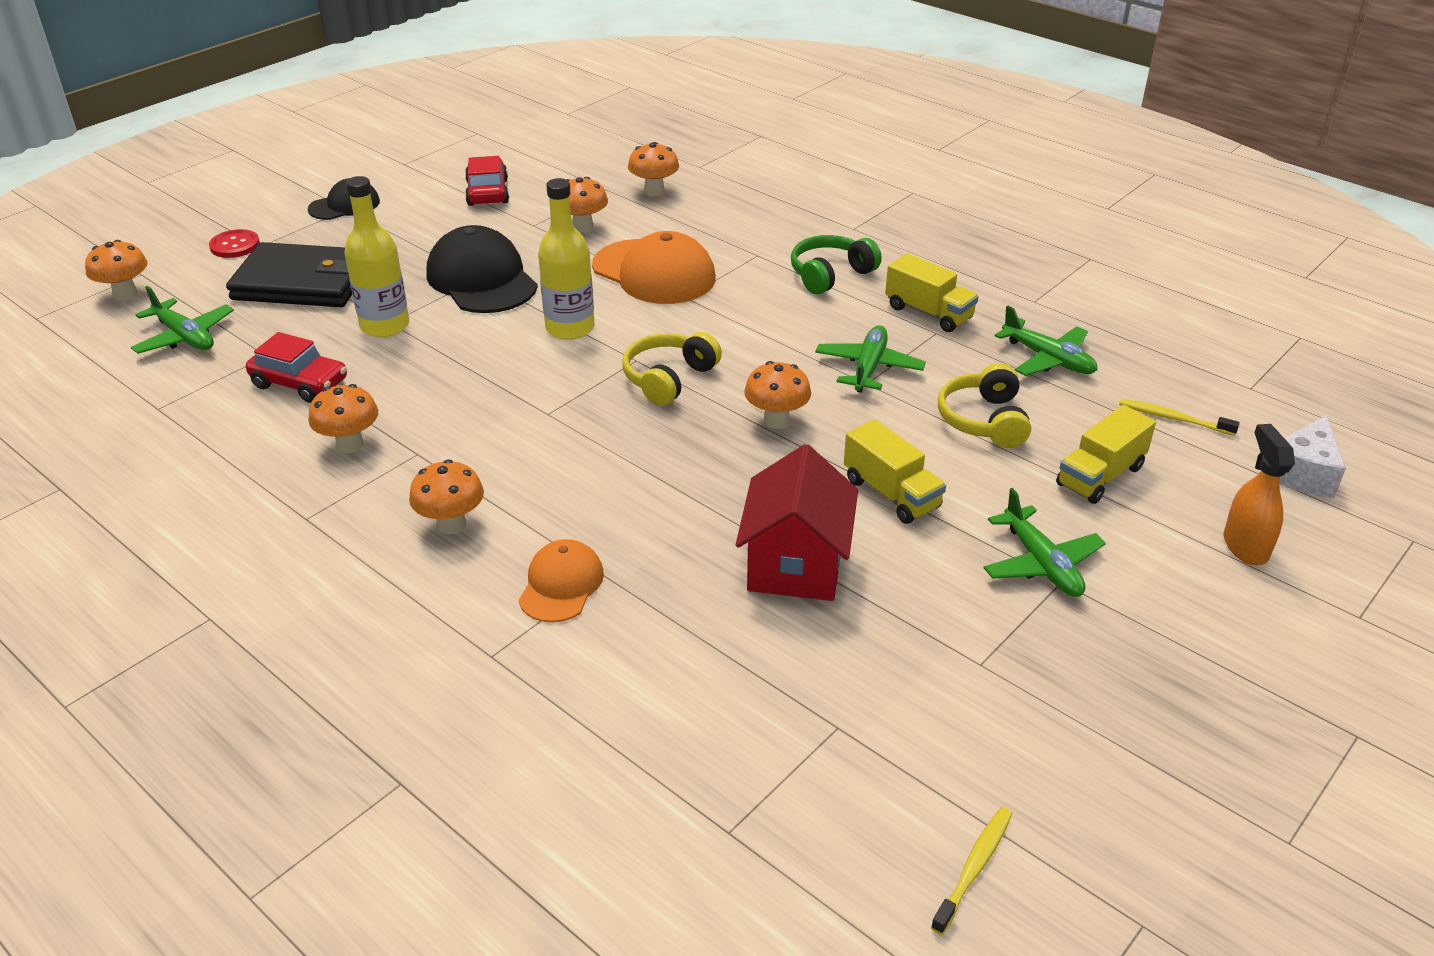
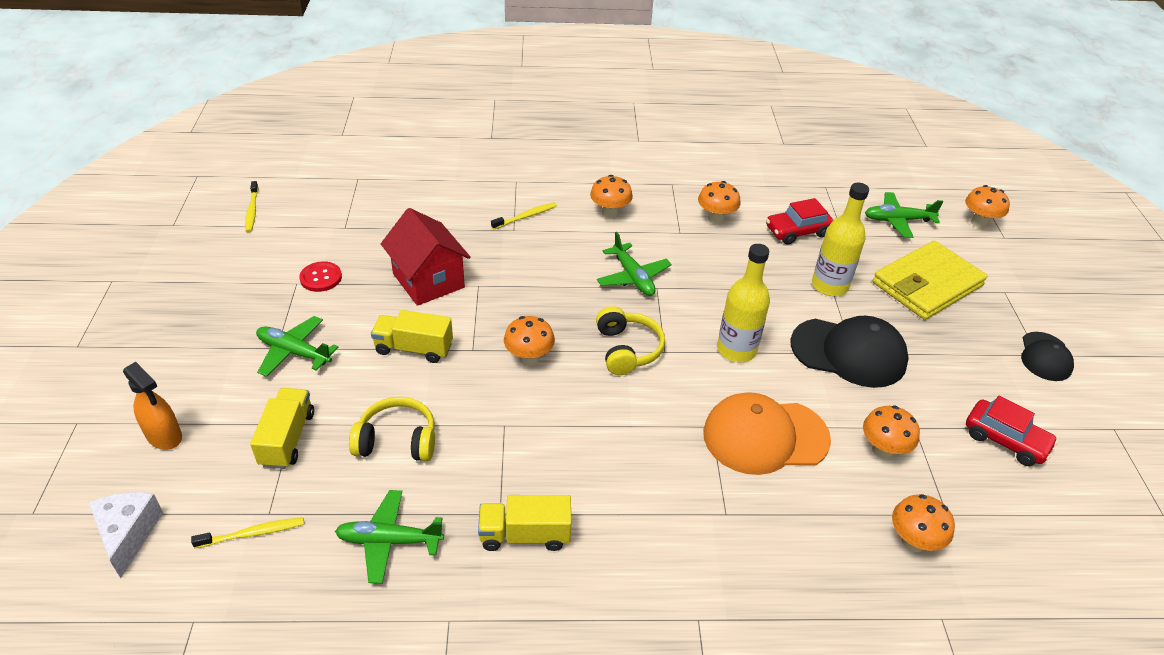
camera: 135 degrees right, 5 degrees up
(235, 245) = (1015, 283): red button -> red button (321, 278)
(303, 282) = (926, 284): black wallet -> yellow wallet
(561, 585) = (525, 216): orange cap -> yellow toothbrush
(830, 275) = (644, 529): green headphones -> none
(868, 367) = (516, 440): green plane -> green plane (633, 277)
(984, 420) = (397, 441): yellow headphones -> yellow headphones turned 45 degrees counterclockwise

